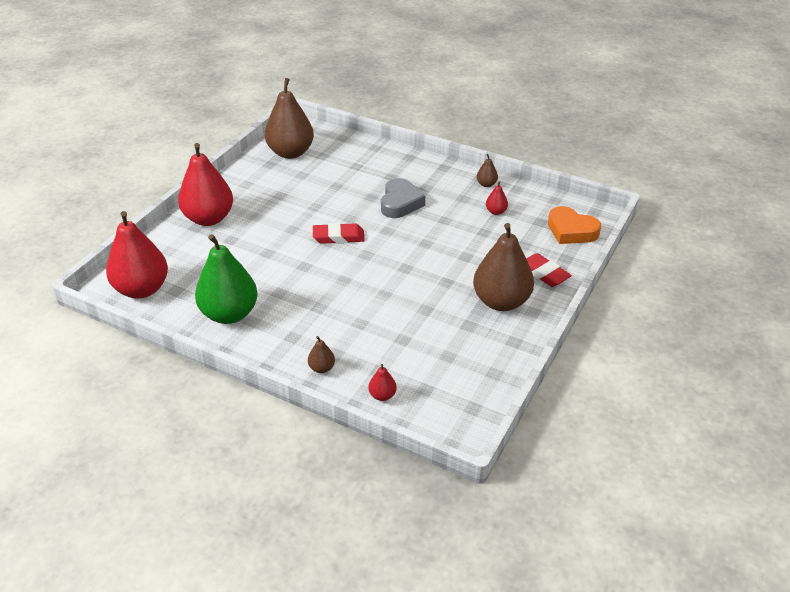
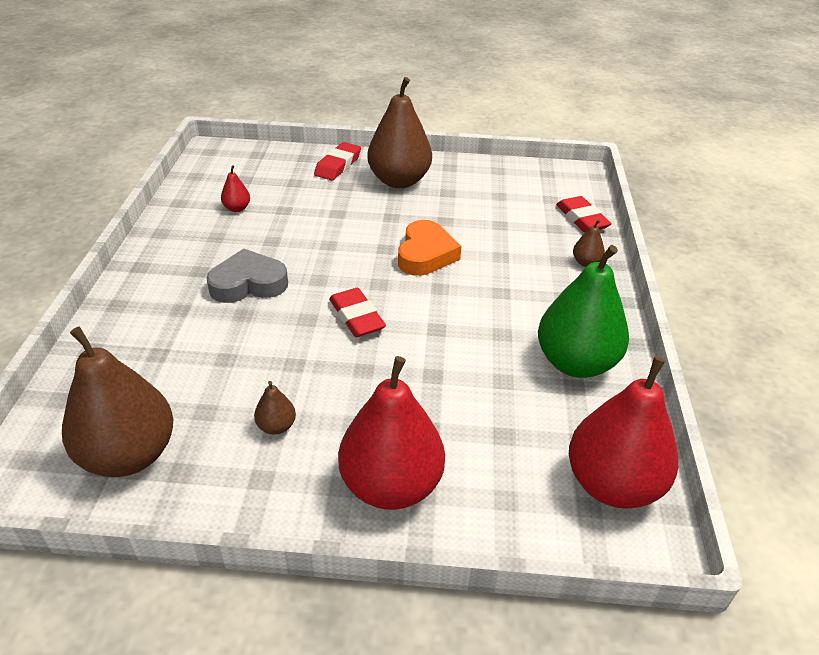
camera: 115 degrees left, 0 degrees up
(382, 395) = (581, 219): red pear -> red eraser
(486, 184) = (175, 225): brown pear -> brown pear (276, 426)
(571, 230) = (253, 160): orange heart -> orange heart (425, 254)

